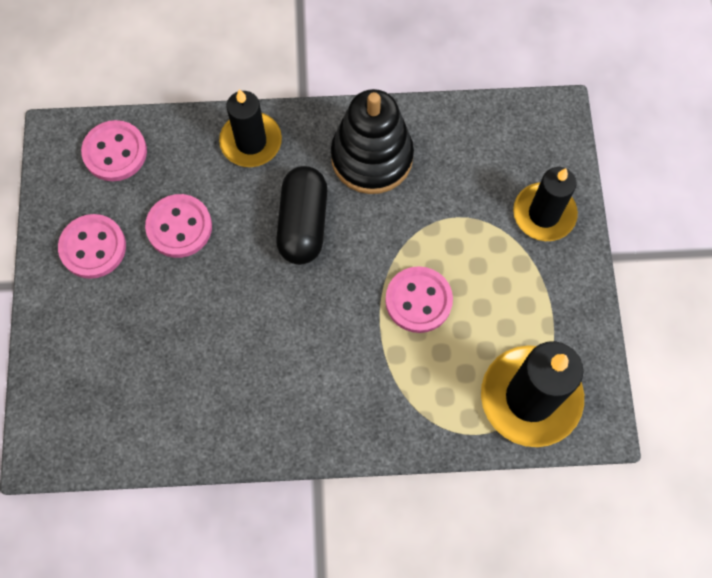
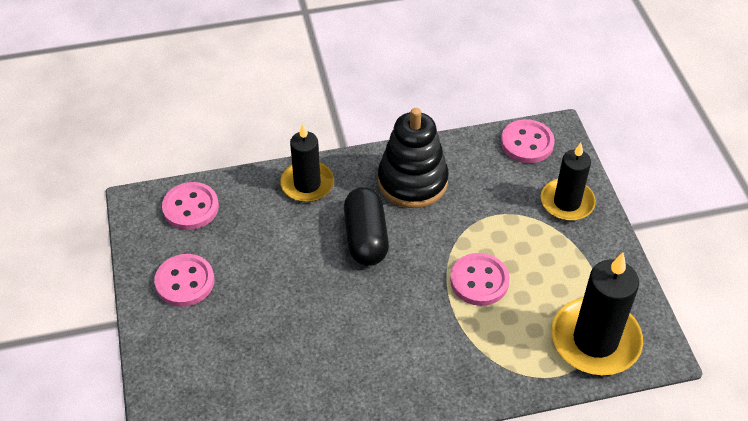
camera: 10 degrees left, 20 degrees down
(179, 227) = (258, 255): pink button -> pink button (527, 143)

